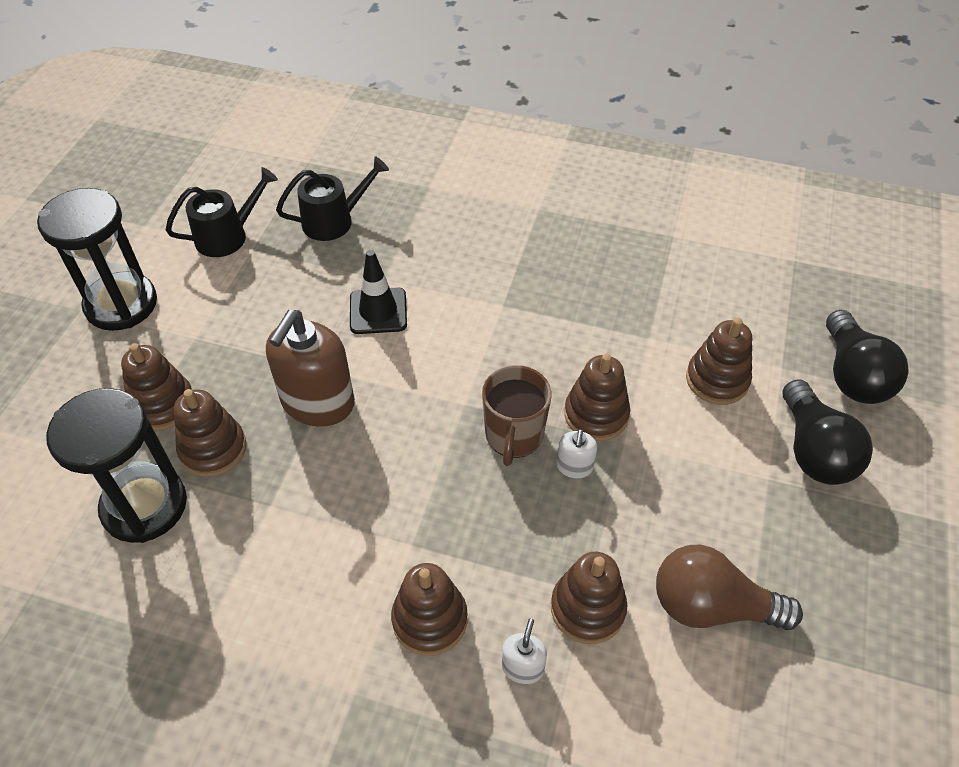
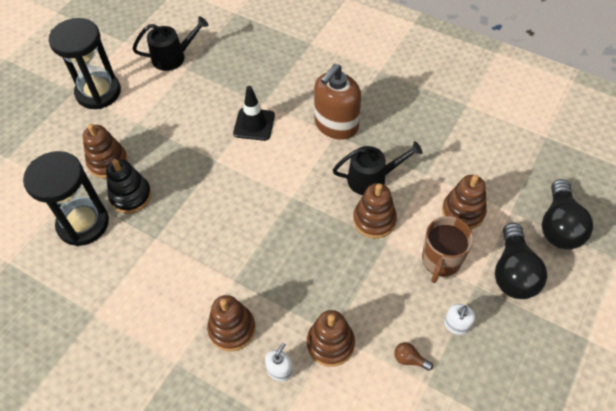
camera: 15 degrees right, 5 degrees up
(213, 449) = (131, 196): brown stacking toy -> black stacking toy
(317, 402) = (200, 178): brown soap dispenser -> brown soap dispenser (336, 125)
(334, 221) = (242, 57): black watering can -> black watering can (371, 178)
(514, 436) = (317, 224): brown mug -> brown mug (441, 261)
(574, 466) = (349, 251): white soap dispenser -> white soap dispenser (456, 325)
(711, 606) = (409, 359): brown light bulb -> brown light bulb, size x0.43

